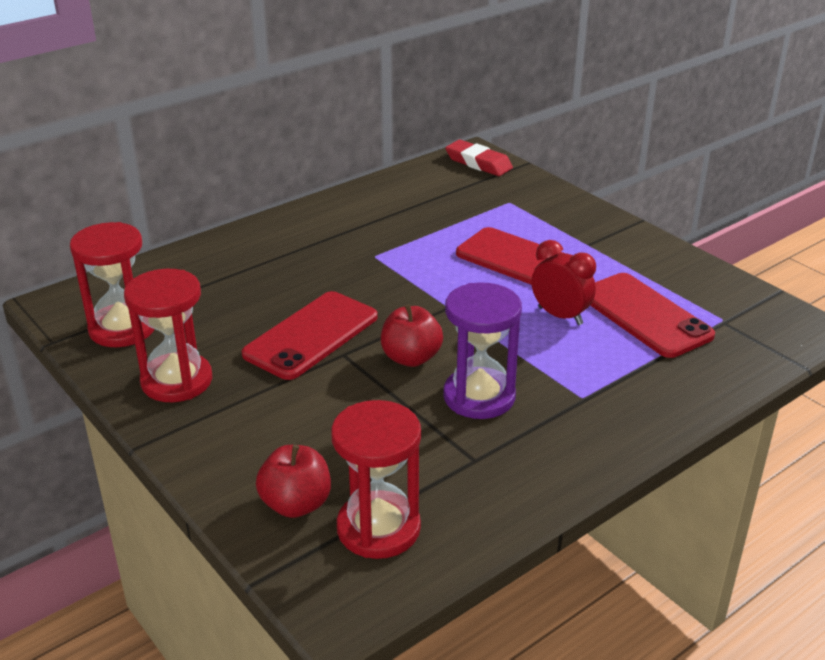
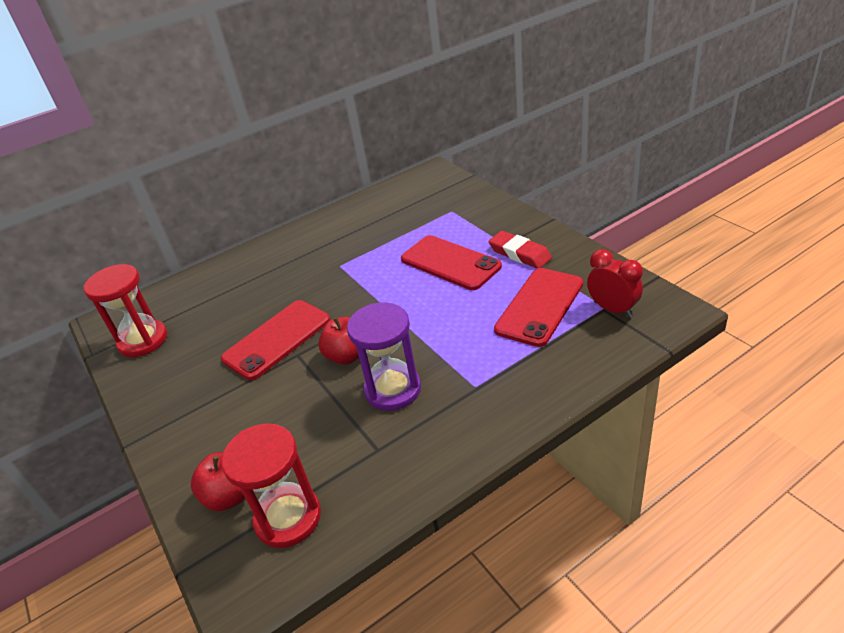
camera: 10 degrees right, 5 degrees up
(177, 381) = (170, 385): red hourglass -> none
(478, 163) = (435, 179): red eraser -> red eraser (520, 253)
(560, 316) = (471, 311): red clock -> red clock (612, 309)
(644, 315) = (540, 306): red phone -> red phone turned 60 degrees clockwise

